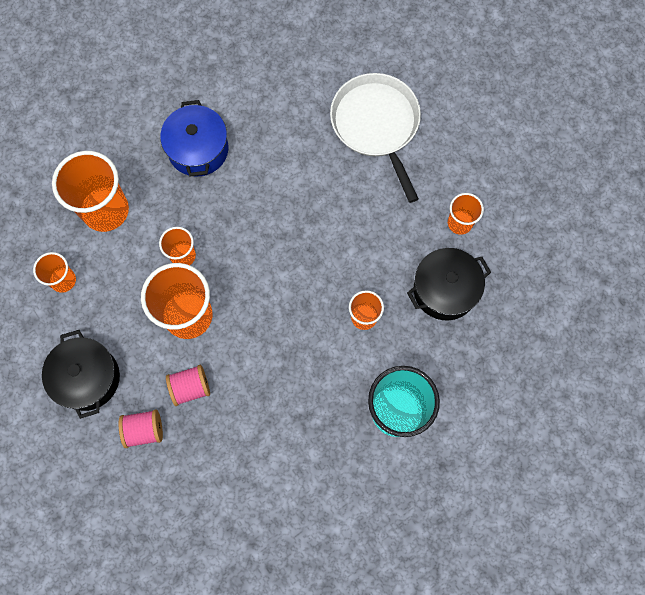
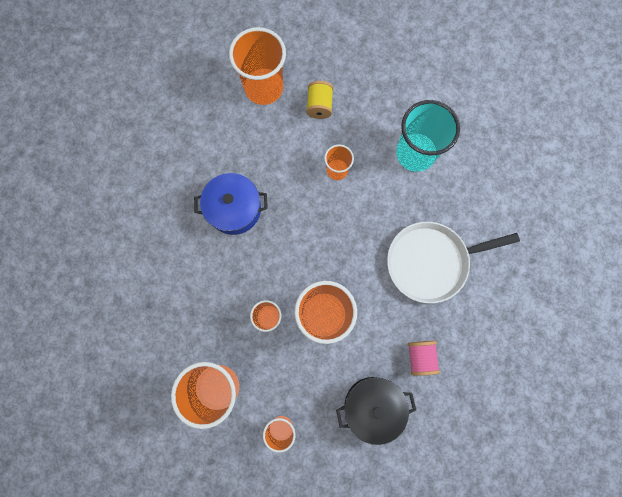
camera: 85 degrees left, 5 degrees up
(190, 387) = (386, 316): pink spool -> none
(198, 149) = (169, 299): blue pot -> blue pot (234, 209)
(376, 125) = (167, 143): white pan -> white pan (431, 262)
(445, 290) = (319, 106): black pot -> yellow spool
(459, 223) = (264, 88): orange cup -> orange cup, size x1.87

